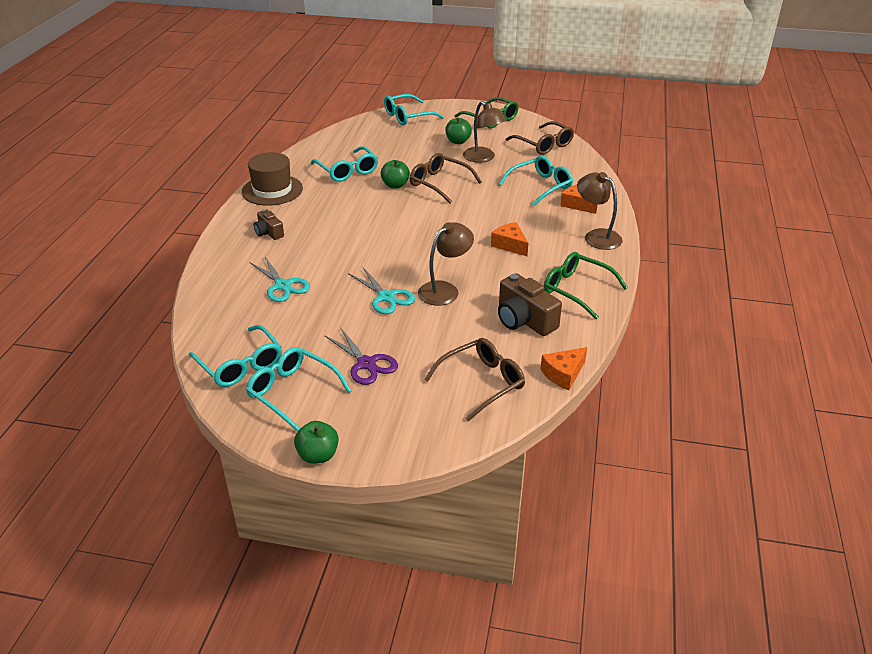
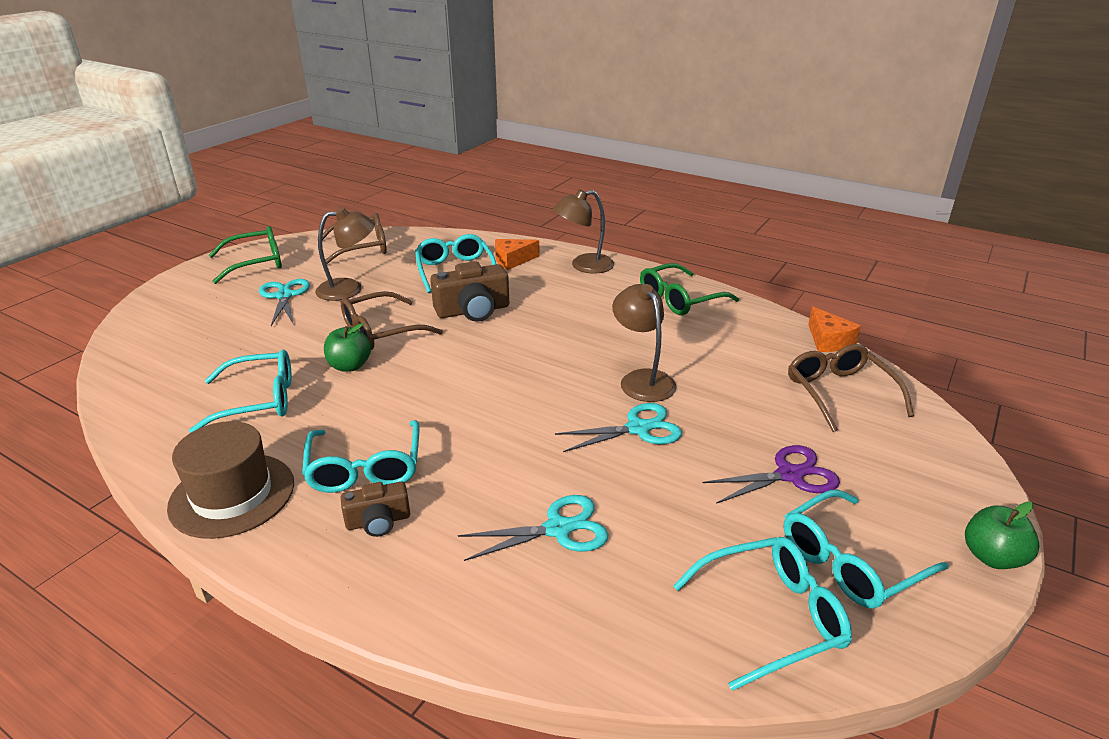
camera: 70 degrees left, 5 degrees down
(408, 116) = (159, 317): turquoise glasses -> turquoise glasses (365, 467)
(458, 141) = (284, 296): green apple -> turquoise scissors
(510, 245) = (568, 316): orange cheese -> none
(524, 320) = (725, 341): brown camera -> brown camera (473, 311)

